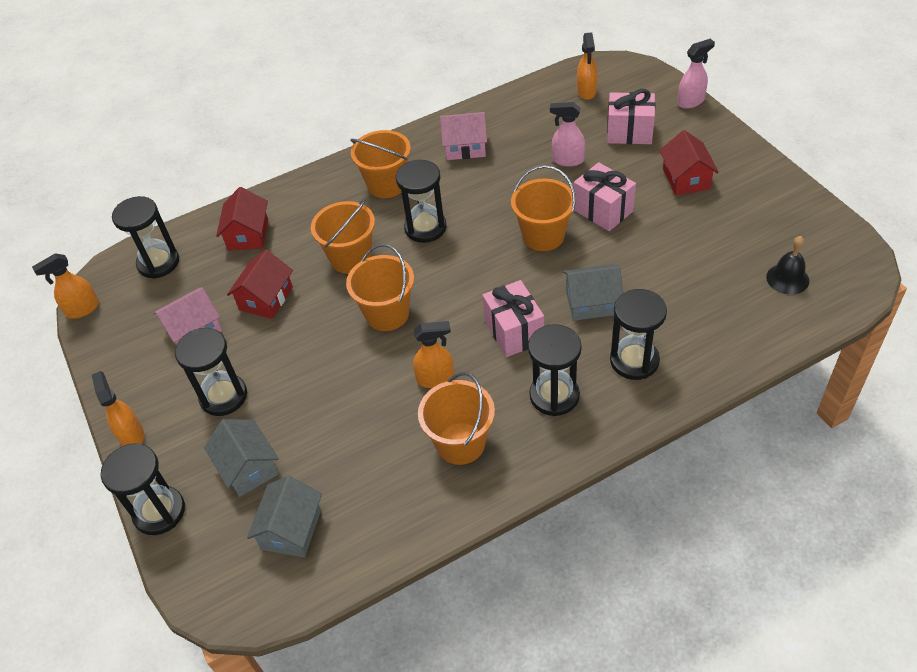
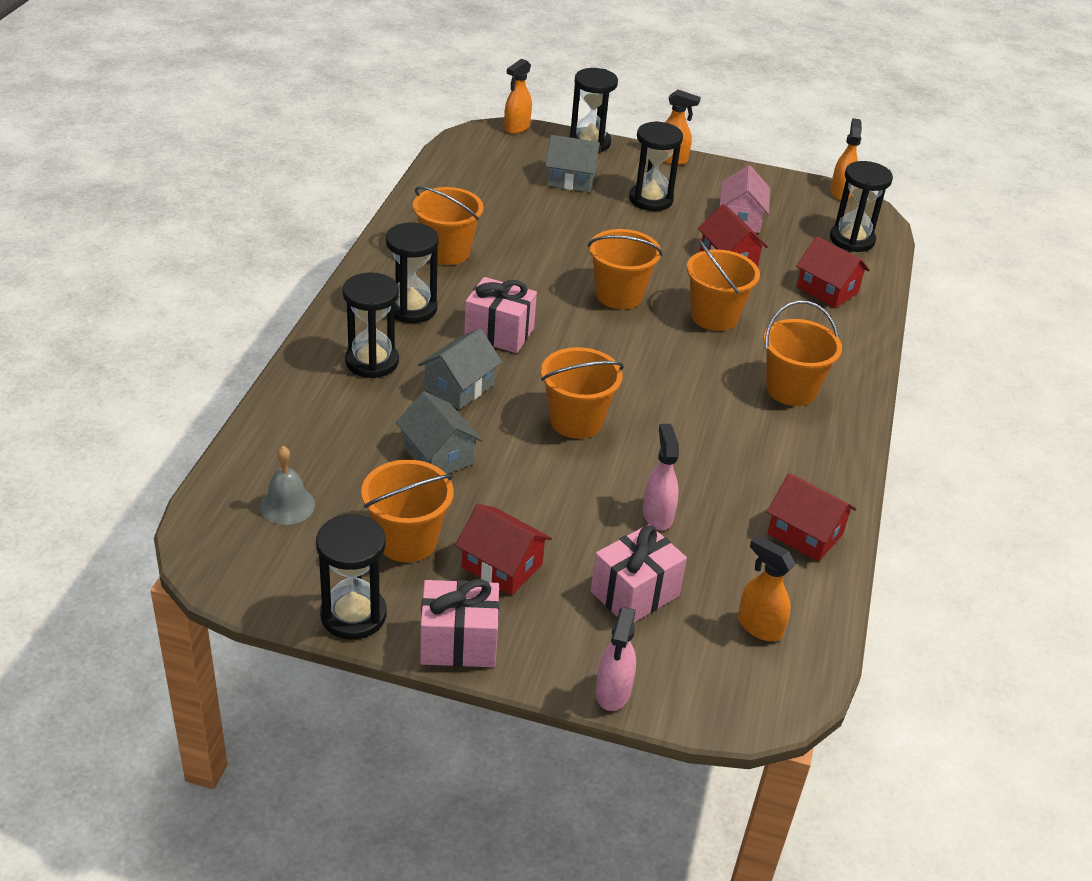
camera: 125 degrees right, 10 degrees down
(291, 529) = (497, 170): grey house -> grey house (438, 455)
(425, 228) = (693, 371): black hourglass -> black hourglass (353, 615)
(436, 379) = (517, 276): orange spray bottle -> orange spray bottle (516, 128)
(465, 147) = (782, 469): pink house -> none
(504, 114) = (805, 534): none -> red house
(567, 160) = (657, 515): pink spray bottle -> pink spray bottle turned 60 degrees counterclockwise
(603, 210) = (550, 477): pink gift -> pink gift (458, 643)
(728, 218) = (407, 541): none -> orange bucket
(787, 279) = (287, 505): black bell -> grey bell

